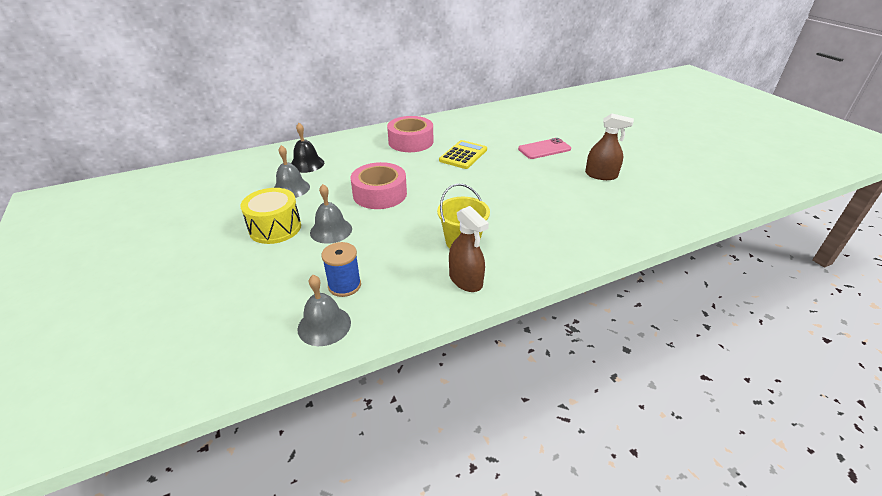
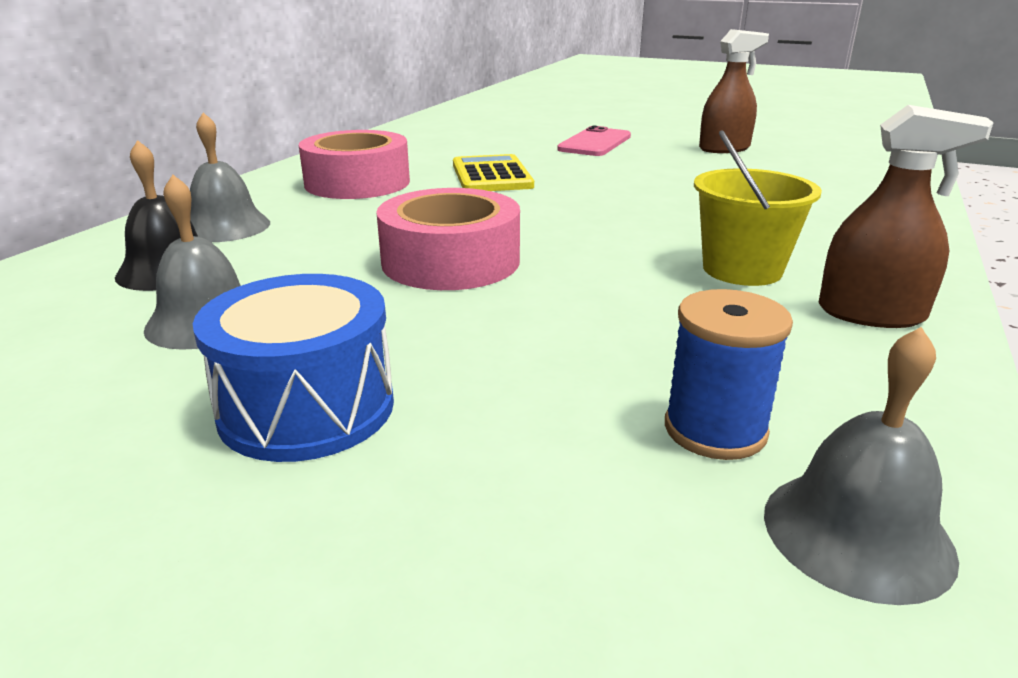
camera: 40 degrees left, 10 degrees down
(275, 228) = (307, 408): yellow drum -> blue drum
(331, 230) = (469, 352): grey bell -> grey bell (225, 227)

